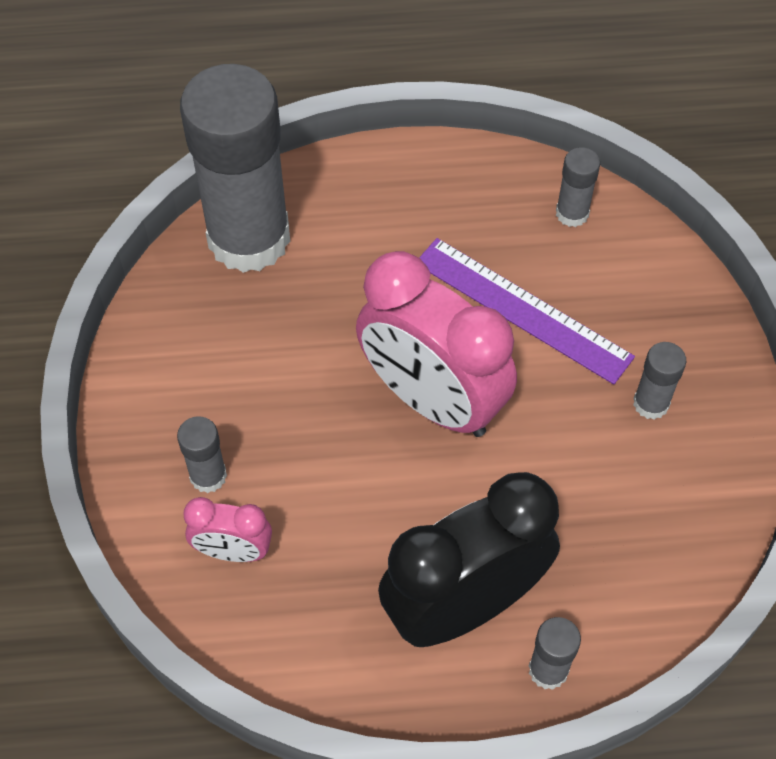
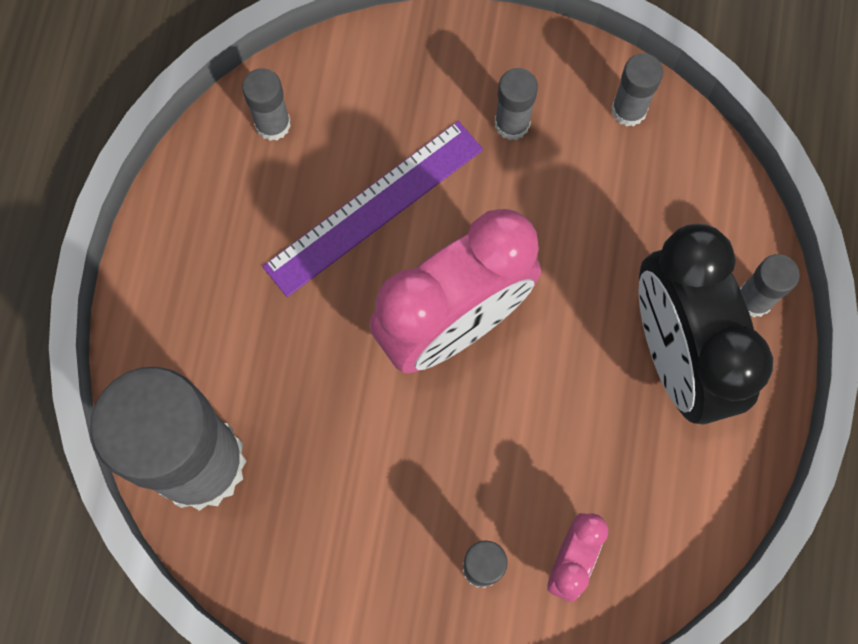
camera: 75 degrees left, 15 degrees up
(709, 505) = (629, 110): none -> grey glue stick

